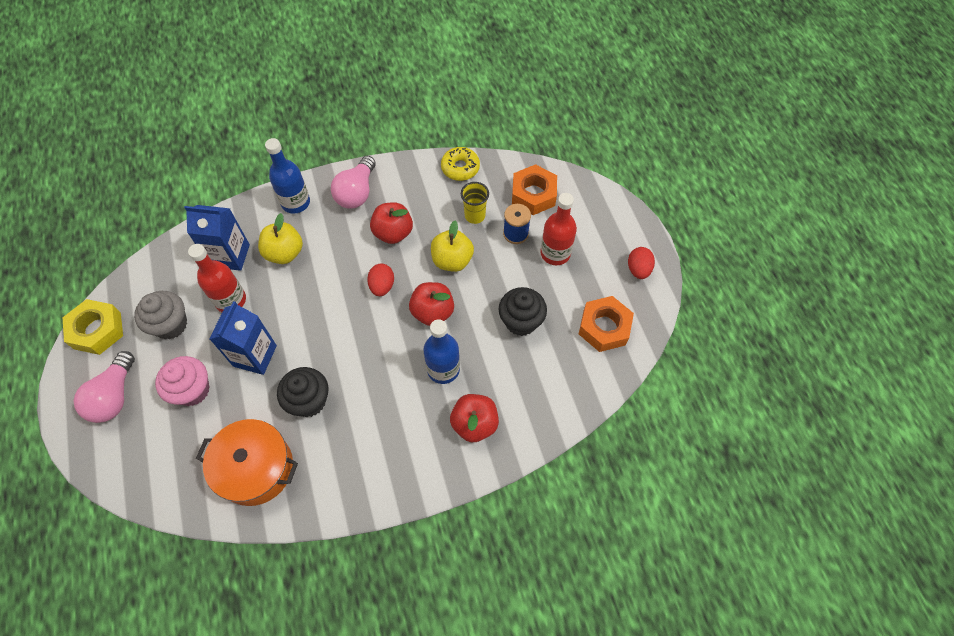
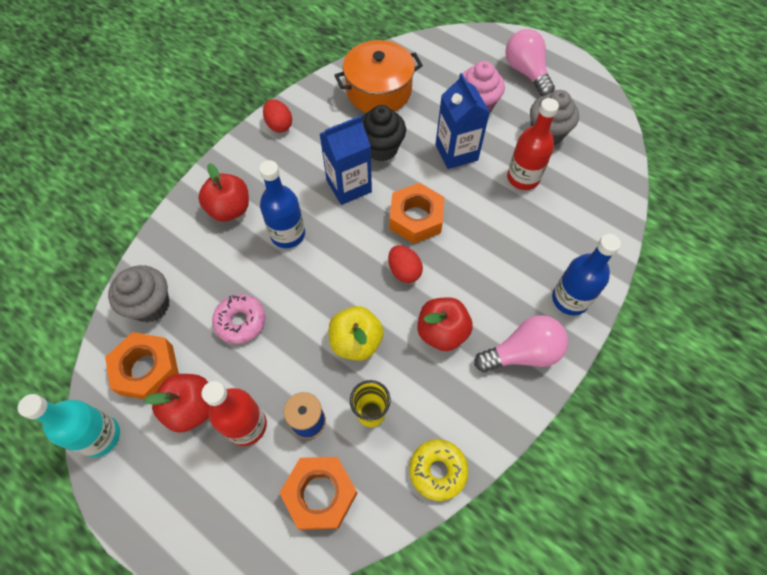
camera: 145 degrees right, 0 degrees up
(97, 330) = (594, 99): yellow nut -> none
(230, 255) = (567, 211): blue carton -> blue carton (349, 186)
(284, 253) = (524, 244): yellow apple -> none
(338, 320) = (416, 218): none -> orange nut
(357, 192) = (522, 353): pink light bulb -> pink light bulb turned 90 degrees clockwise
(432, 312) = (335, 277): red apple -> red apple (191, 408)
(521, 321) = (240, 321): black cupcake -> pink donut
(580, 375) = (150, 305): none -> grey cupcake
(638, 269) = (134, 469): red egg -> red egg (279, 125)
(653, 302) = (100, 436): none -> turquoise bottle

